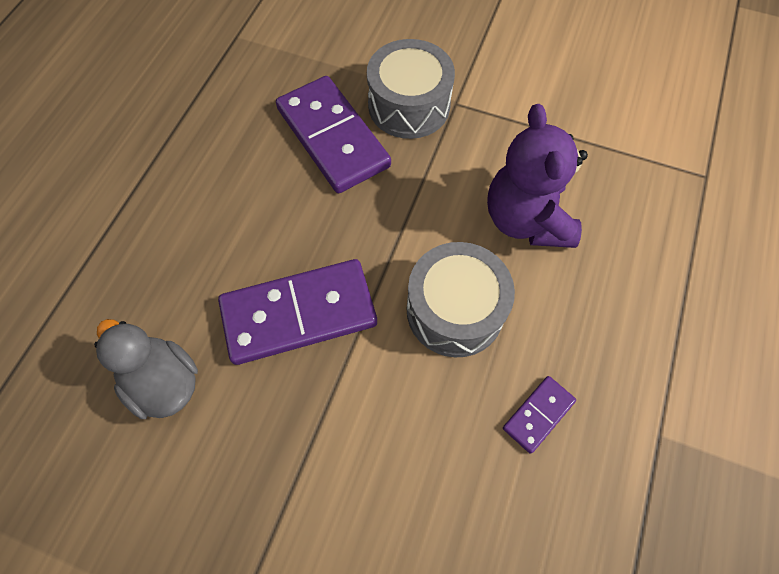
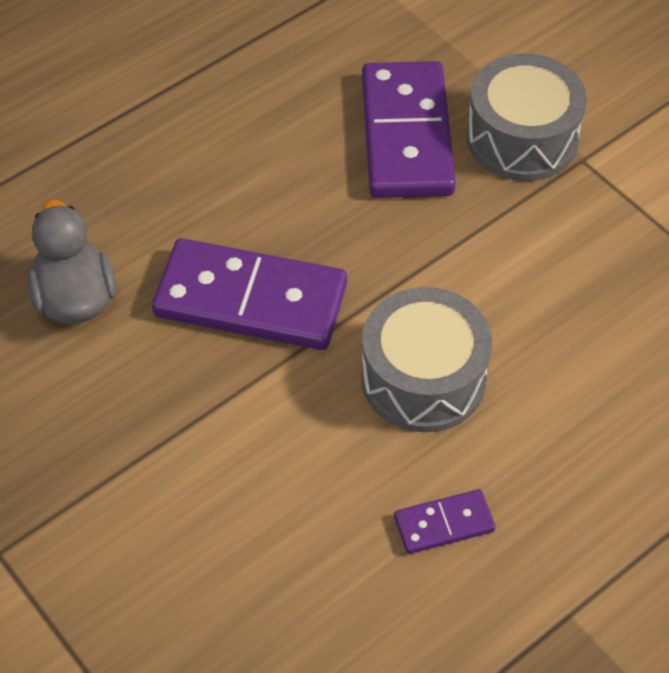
camera: 30 degrees right, 10 degrees down
(526, 220) = (576, 325): purple teddy bear -> none

